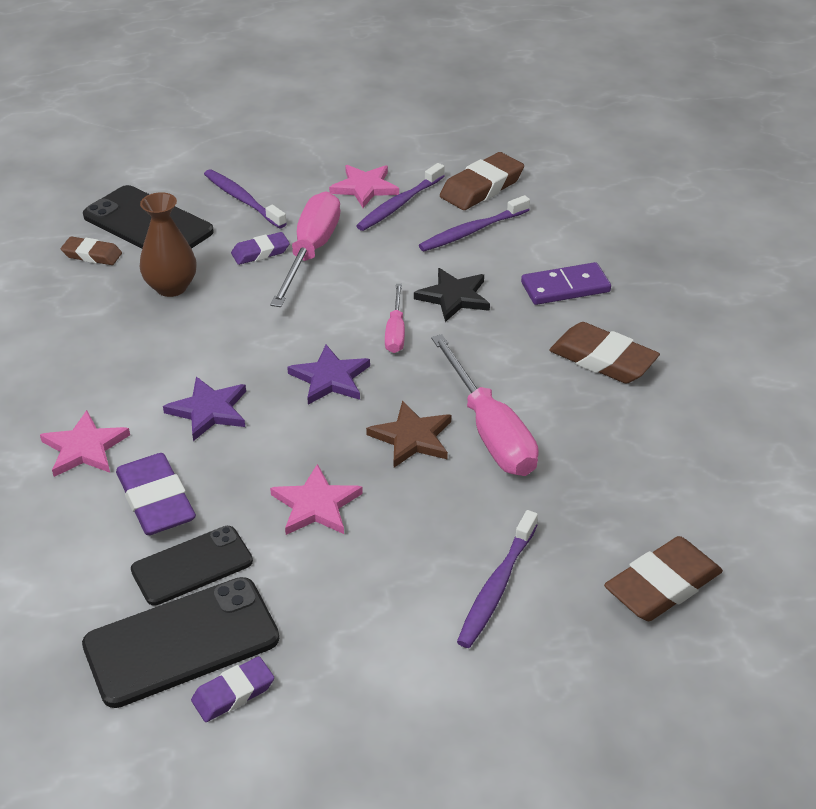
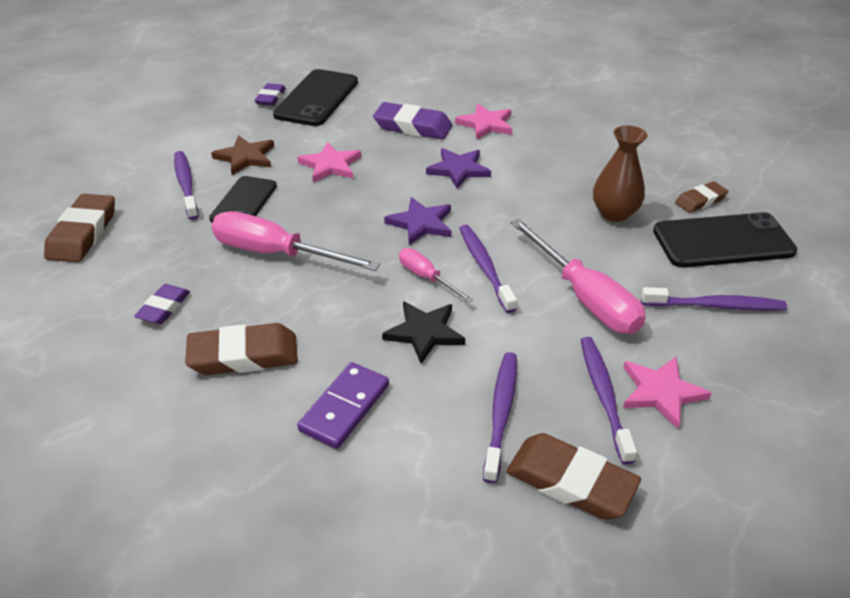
camera: 135 degrees right, 0 degrees up
(192, 566) = (353, 118): black phone -> black phone (244, 202)
(260, 252) = (615, 272): purple eraser -> purple eraser (164, 307)
(340, 312) = (485, 267): none -> purple toothbrush
(412, 438) = (322, 222): brown star -> brown star (245, 157)
(482, 187) = (570, 482): brown eraser -> brown eraser turned 60 degrees counterclockwise

